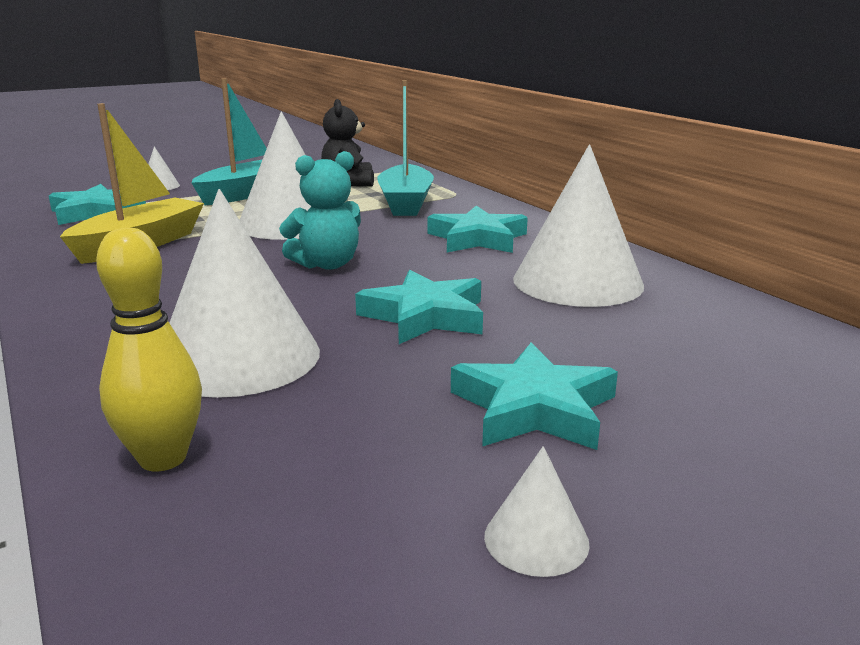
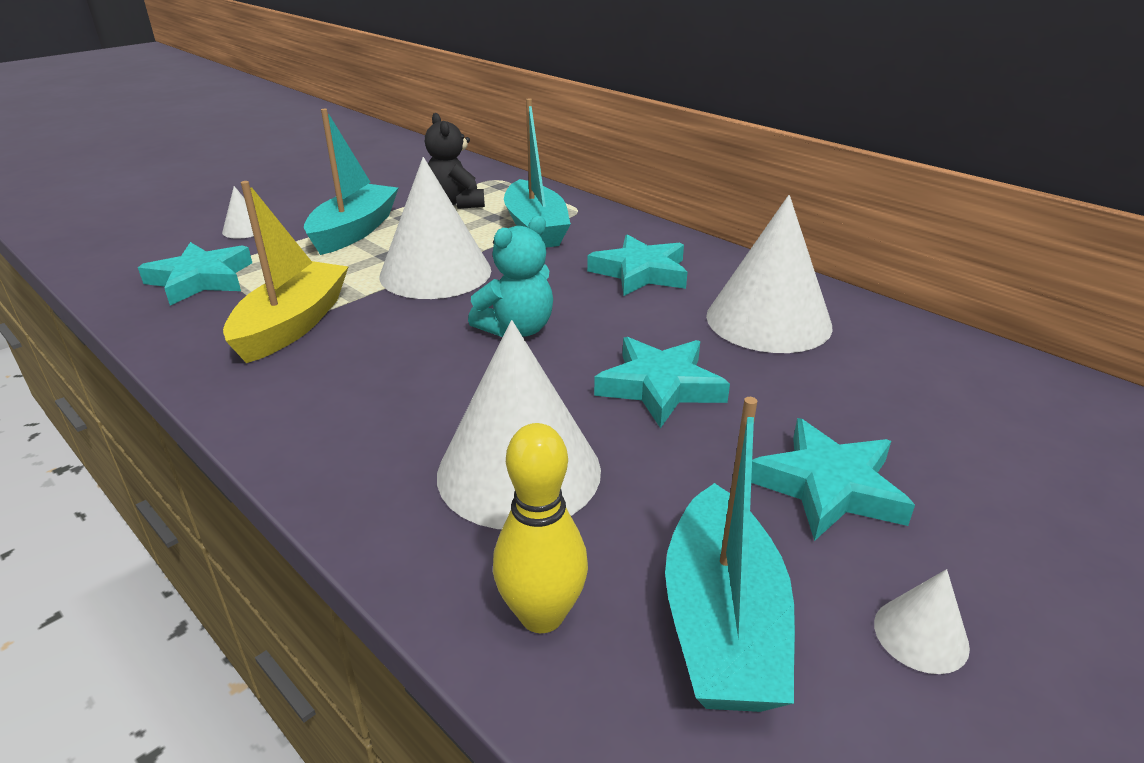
camera: 15 degrees left, 10 degrees up
(329, 493) = (722, 623): none -> turquoise boat

